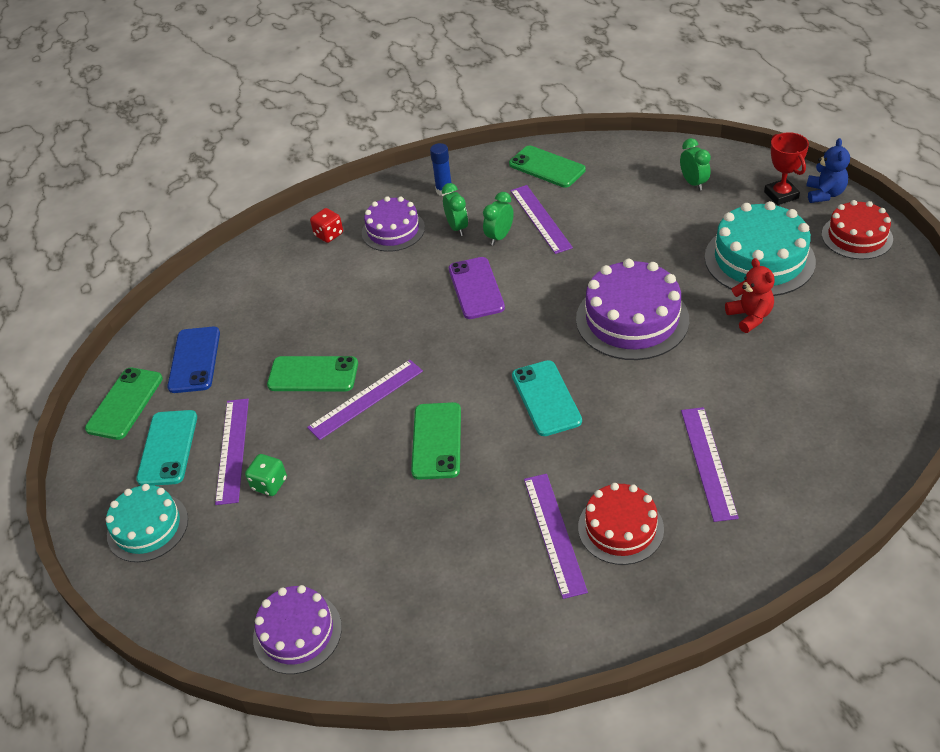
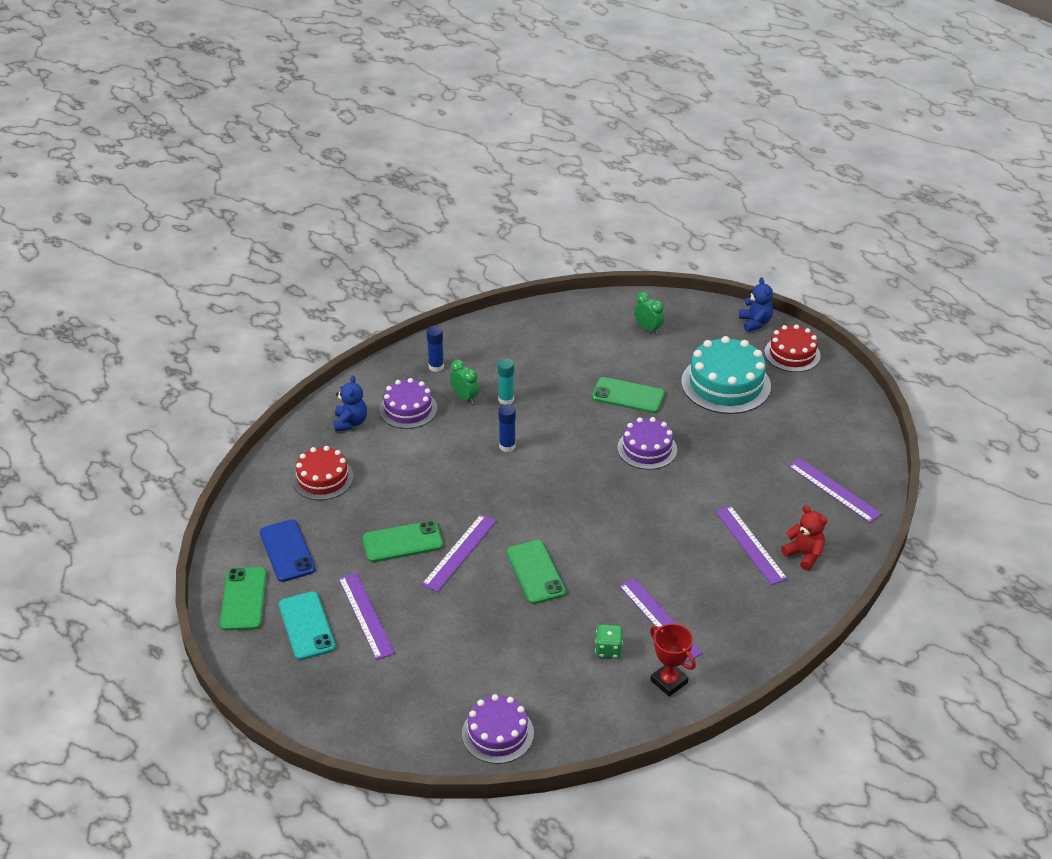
camera: 25 degrees left, 5 degrees down
(147, 527) = (327, 689): turquoise cake -> none
(269, 484) = (413, 634): green dice -> green dice (608, 650)
(329, 235) = (350, 422): red dice -> blue teddy bear
(476, 288) = (507, 446): purple phone -> blue glue stick
(499, 237) = (506, 400): green clock -> turquoise glue stick
(540, 218) = (533, 378): purple ruler -> purple ruler (834, 490)
(546, 398) = (607, 522): turquoise phone -> none
(547, 167) = (518, 333): green phone -> green phone (628, 396)
(620, 528) = (706, 604): red cake -> red cake (323, 478)
(632, 319) = (647, 448): purple cake -> purple cake, size x0.64
(749, 317) = (736, 430): red teddy bear -> red teddy bear (804, 554)
(781, 195) = (722, 328): red trophy -> red trophy (669, 681)

